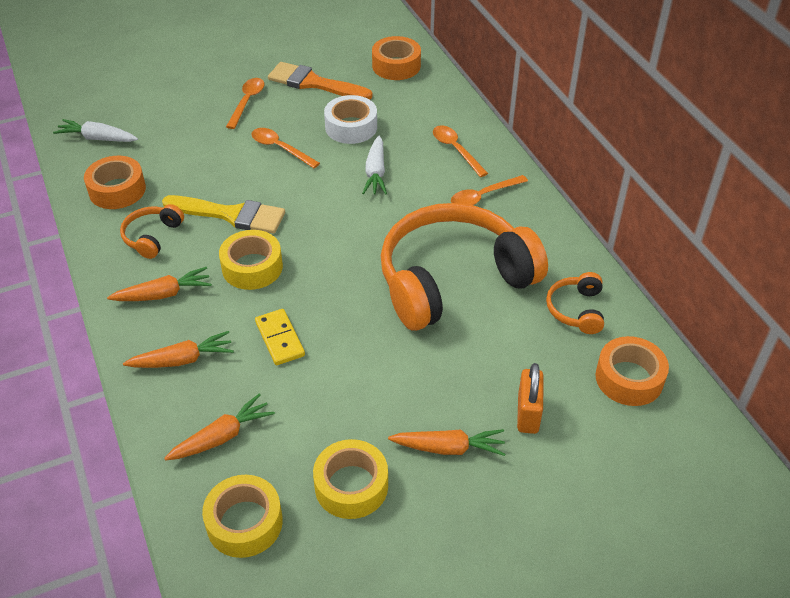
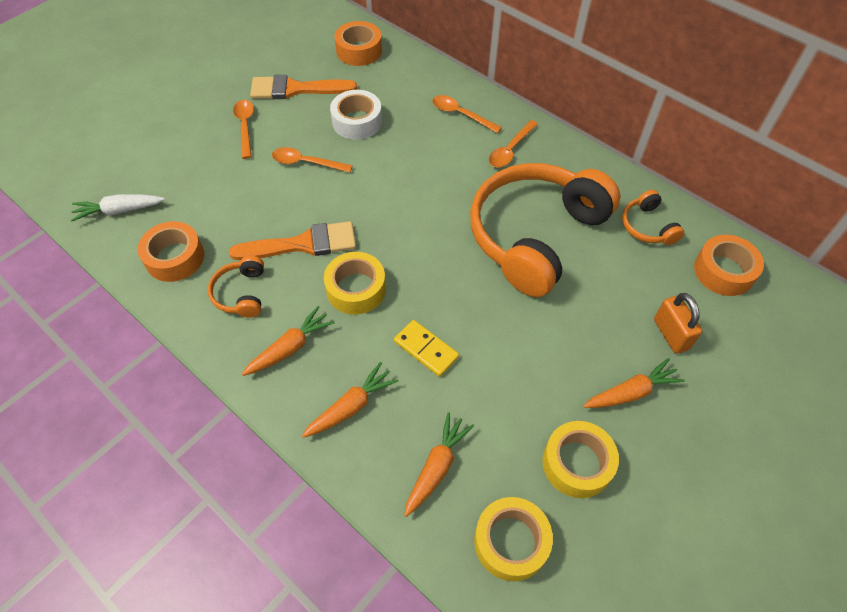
camera: 25 degrees left, 10 degrees up
(231, 215) = (303, 244): yellow brush -> orange brush
(375, 172) = (406, 158): white carrot -> none

